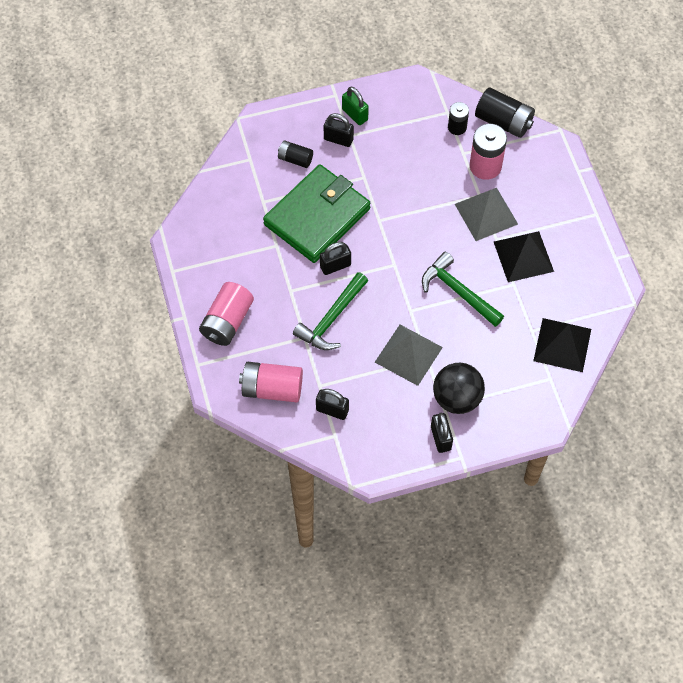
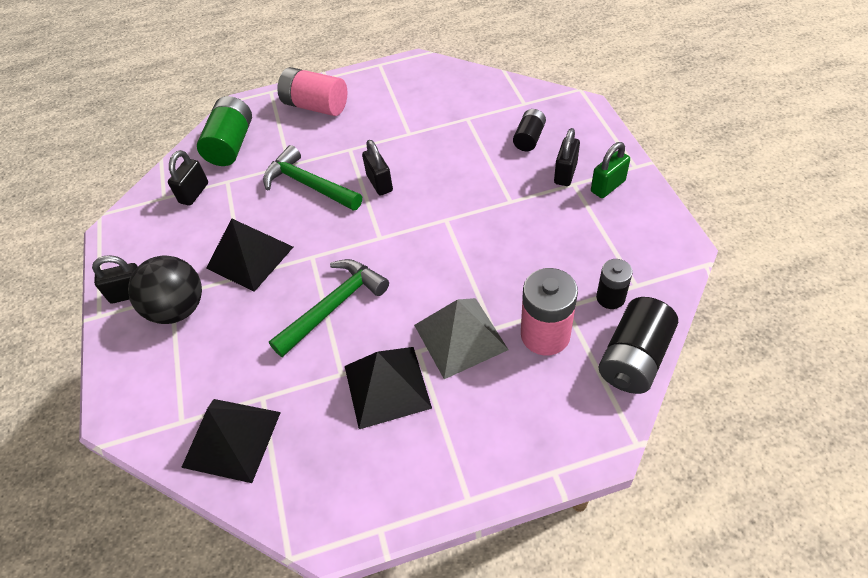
camera: 95 degrees right, 10 degrees down
(272, 389) = (231, 145): pink battery -> green battery
(317, 216) = (448, 163): green wallet -> none
(408, 354) = (250, 257): grey pyramid -> black pyramid

